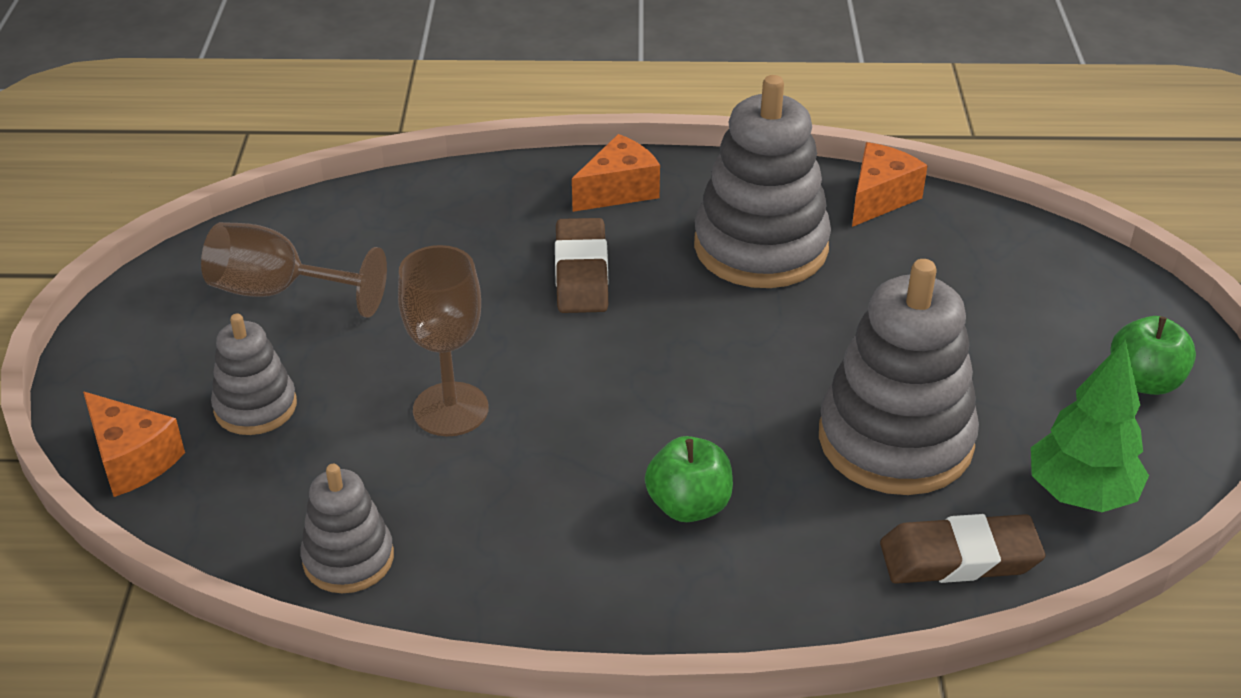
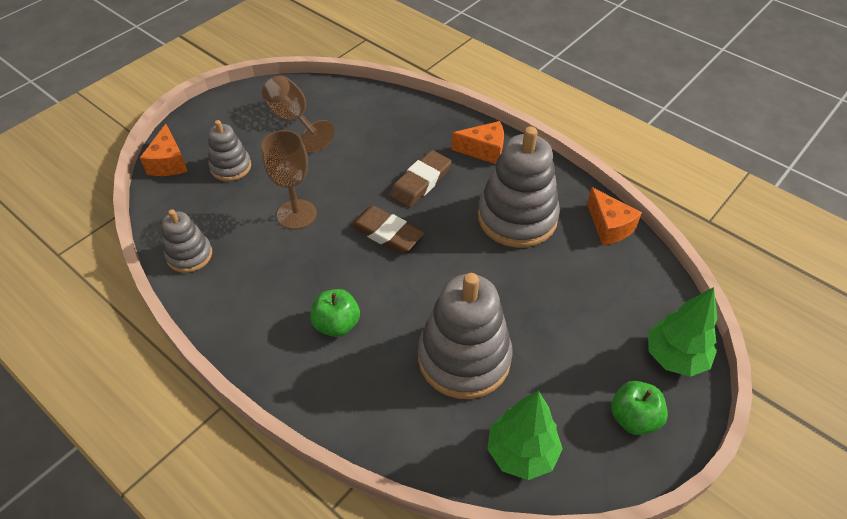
camera: 40 degrees right, 10 degrees up
(880, 198) = (609, 227): orange cheese -> orange cheese turned 75 degrees clockwise
(959, 557) = (423, 439): brown eraser -> brown eraser (386, 233)
(1110, 295) = (675, 357): none -> green tree

